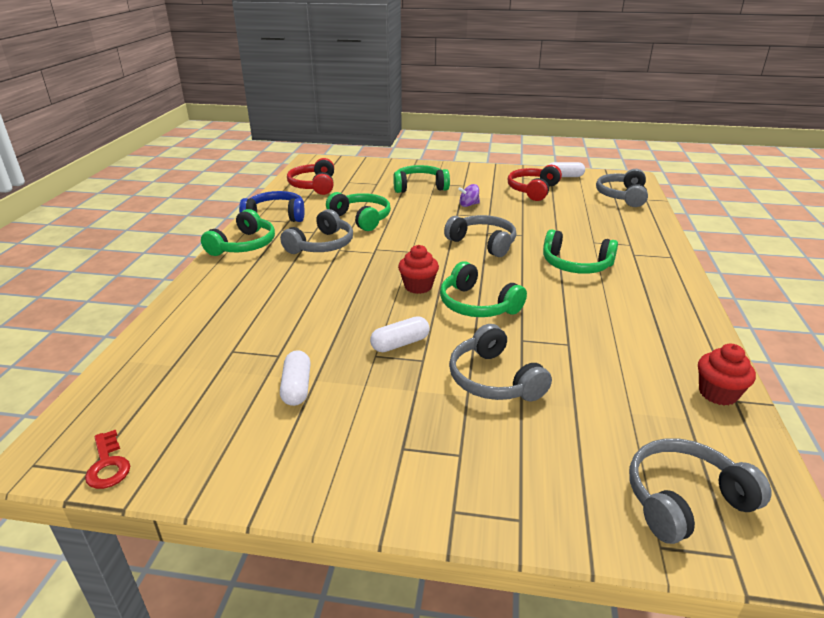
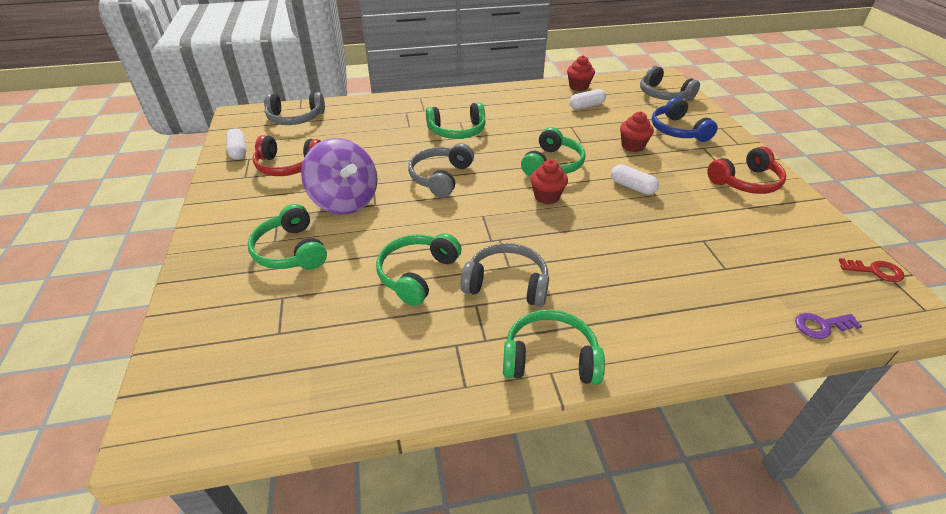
camera: 110 degrees left, 10 degrees up
(108, 465) = (875, 271): red key -> red key turned 60 degrees clockwise
(118, 372) = (821, 326): none -> purple key
(276, 216) = (444, 367): blue headphones -> blue headphones (678, 130)
(296, 387) = (723, 218): white capsule -> white capsule (586, 106)
(314, 186) = (304, 371): red headphones -> red headphones (745, 182)
(468, 205) = (345, 201): purple spinning top -> purple spinning top, size x2.43
(494, 379) = (632, 146): grey headphones -> red cupcake
(575, 265) = (457, 131): green headphones -> green headphones turned 75 degrees clockwise

